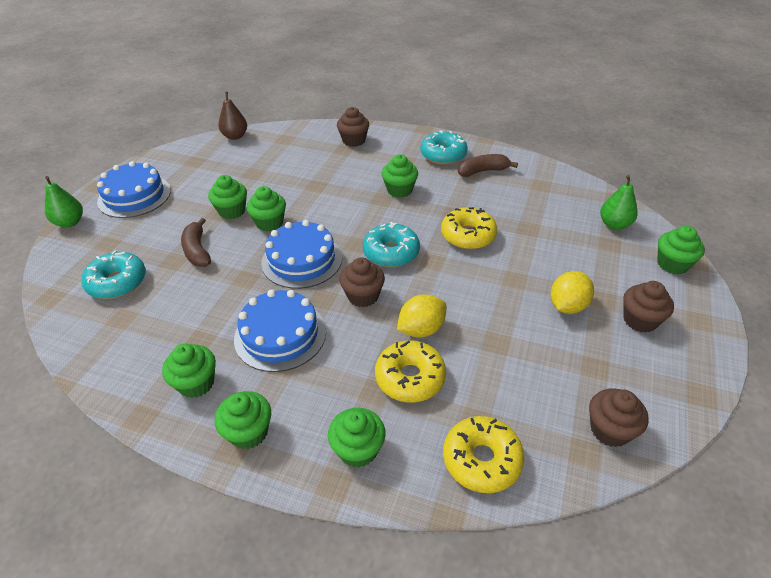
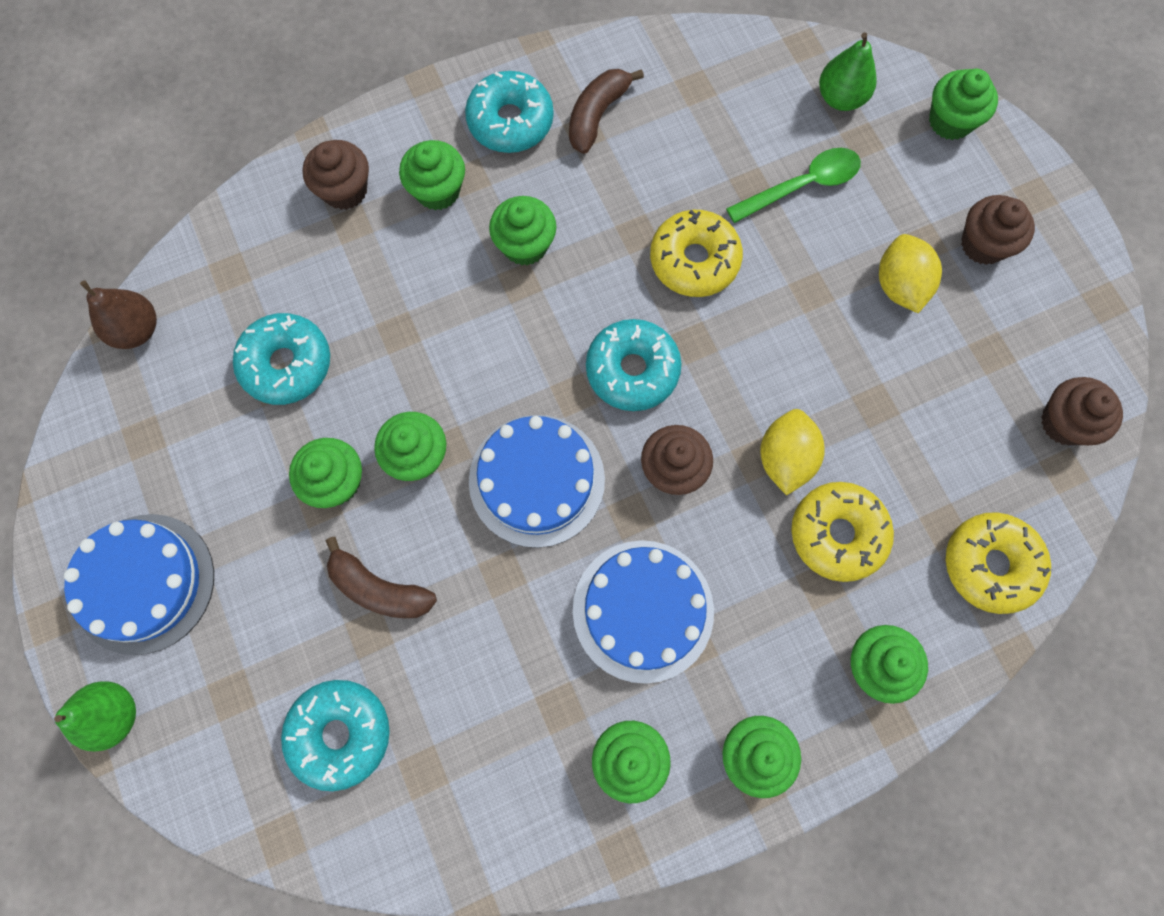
camera: 45 degrees left, 30 degrees up
(266, 171) = (286, 364): none -> turquoise donut
(387, 158) = (437, 190): none -> green cupcake
(556, 242) = (802, 185): none -> green spoon

